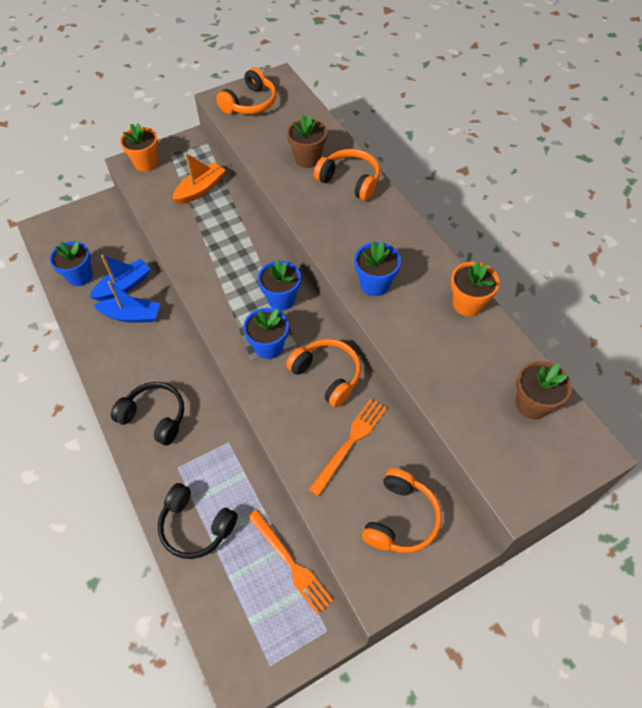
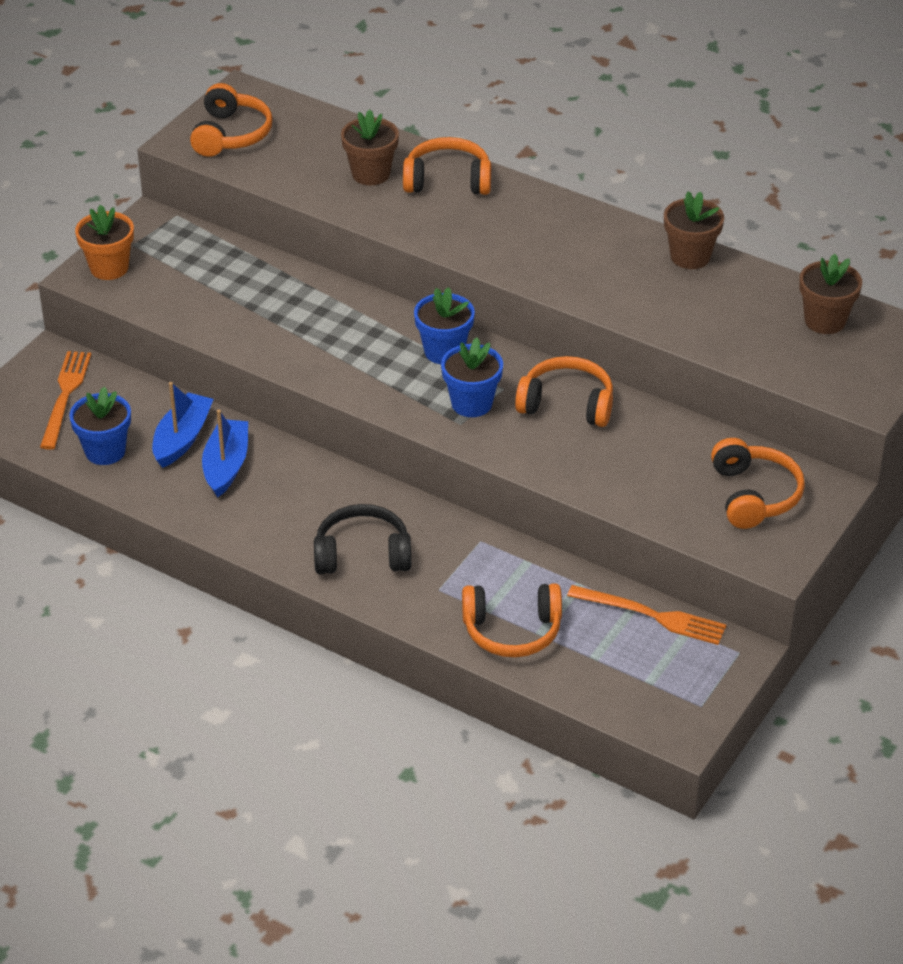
camera: 30 degrees left, 15 degrees down
(131, 315) = (226, 466): blue boat -> blue boat turned 60 degrees counterclockwise
(196, 526) = (512, 631): black headphones -> orange headphones
(200, 189) = (221, 272): orange boat -> none
(350, 443) = (646, 454): orange fork -> orange fork (65, 396)
(375, 284) = (569, 275): blue flower pot -> none
(467, 304) = (690, 257): orange flower pot -> brown flower pot

